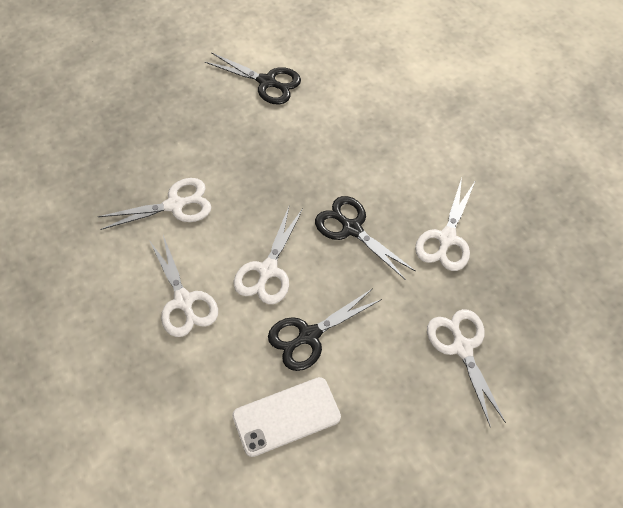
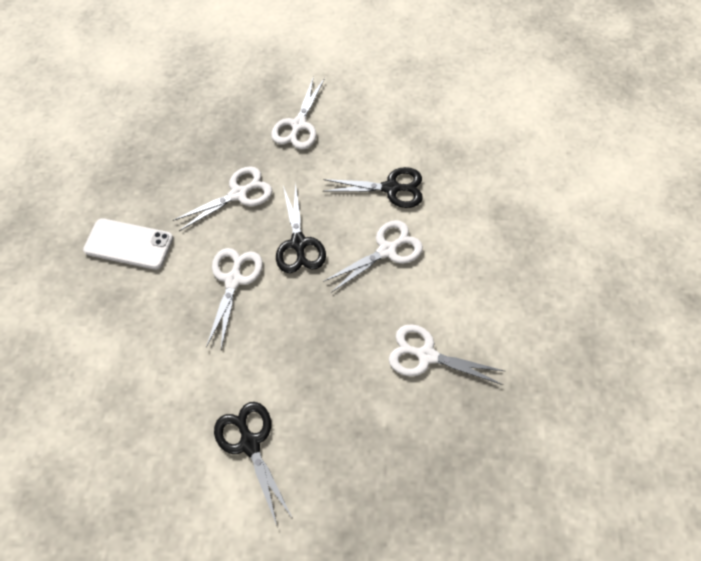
camera: 145 degrees left, 5 degrees up
(183, 301) = (466, 265): white scissors -> white scissors (234, 280)
(286, 416) = (441, 151): white phone -> white phone (129, 244)

